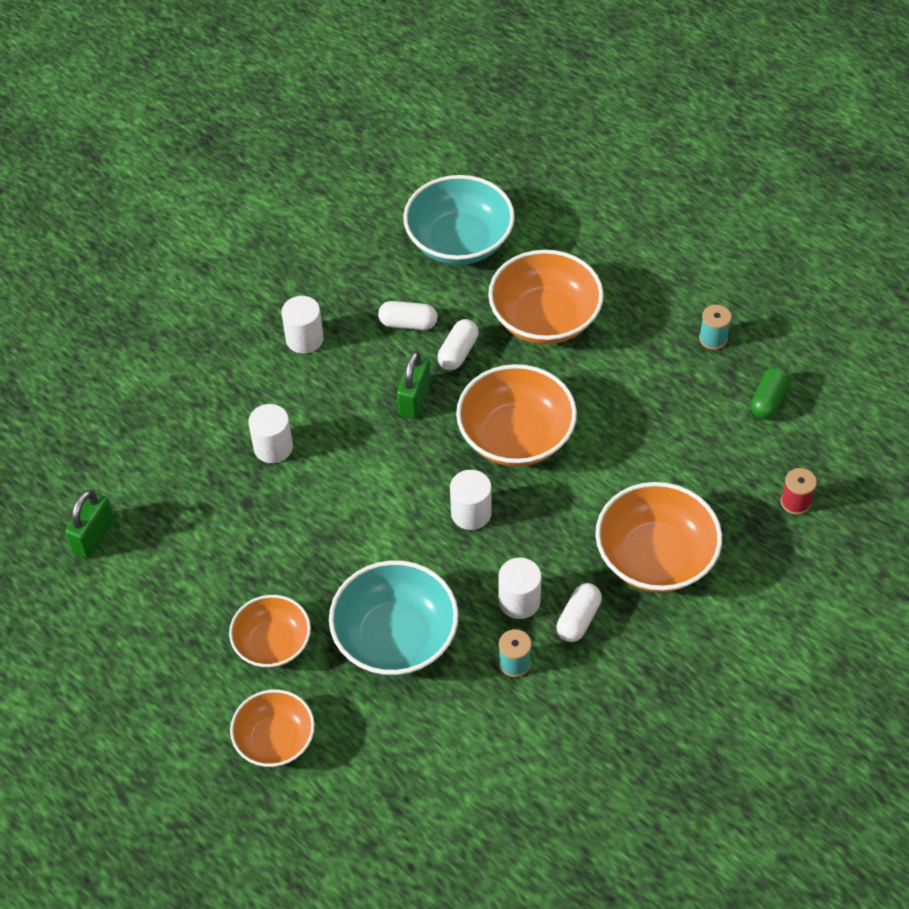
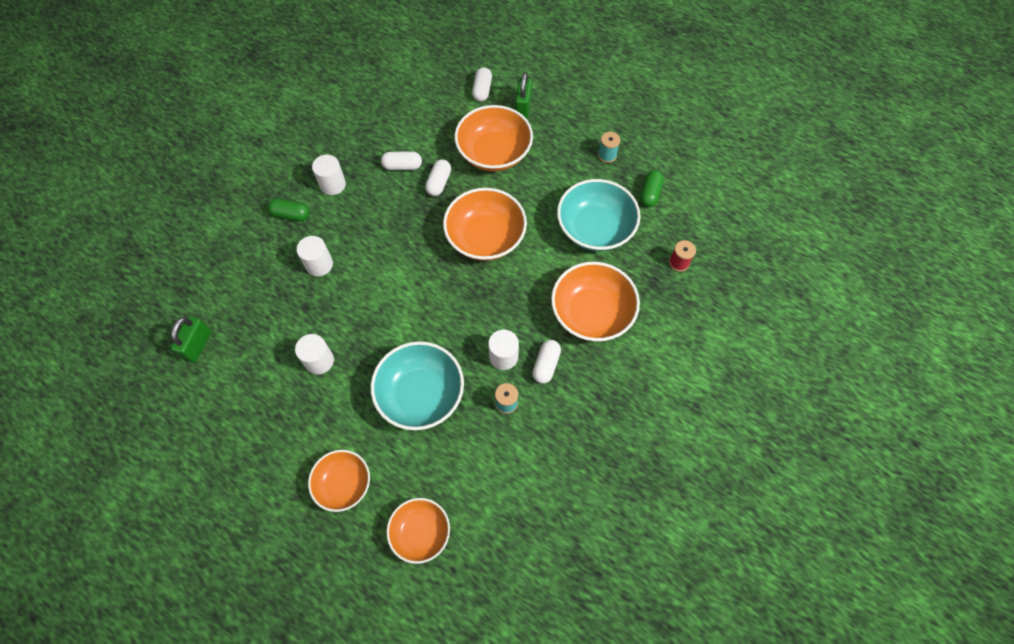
camera: 10 degrees left, 10 degrees up
(240, 375) = (291, 215): none -> green capsule
(272, 643) = (334, 410): orange bowl -> orange bowl (420, 532)
(414, 399) = (413, 219): green padlock -> green padlock (523, 107)
(459, 241) = (430, 106): turquoise bowl -> turquoise bowl (595, 228)
(471, 513) = (462, 296): white cylinder -> white cylinder (319, 361)
(540, 226) = (482, 90): none -> white capsule

